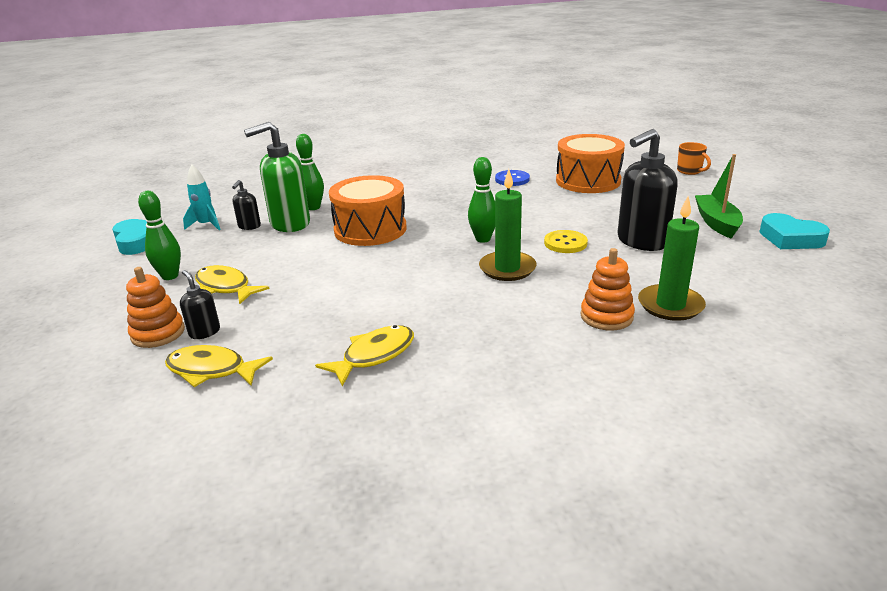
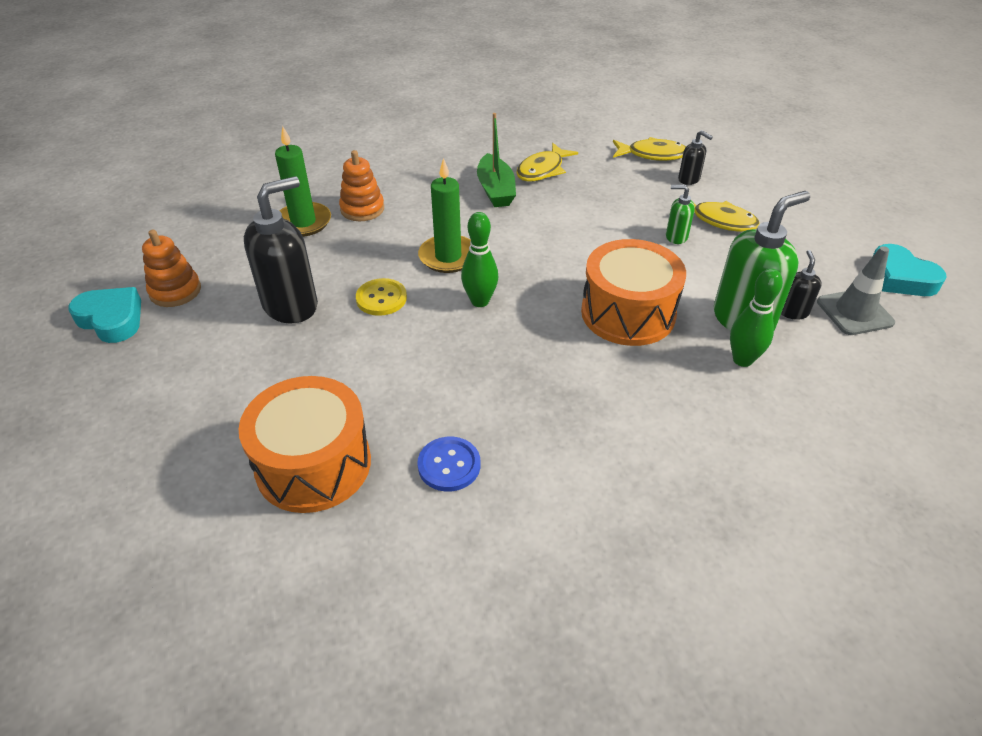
camera: 170 degrees right, 15 degrees up
(158, 333) = (725, 176): orange stacking toy -> orange stacking toy (175, 291)
(170, 276) = (791, 230): green bowling pin -> none
(206, 225) = (854, 312): turquoise rocket -> grey traffic cone
(283, 275) = (676, 237): none -> green soap dispenser
(689, 171) = (108, 514): orange mug -> none
(716, 223) = (176, 347): green boat -> green boat (495, 190)

